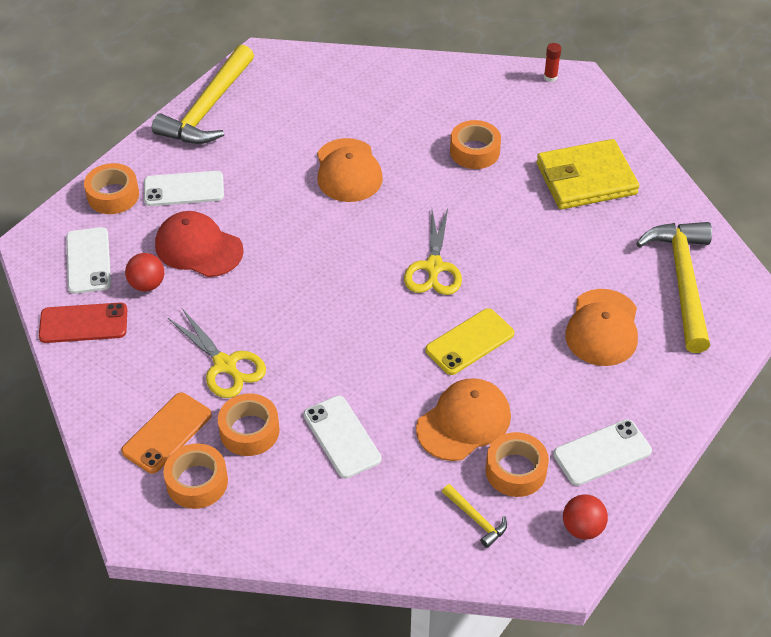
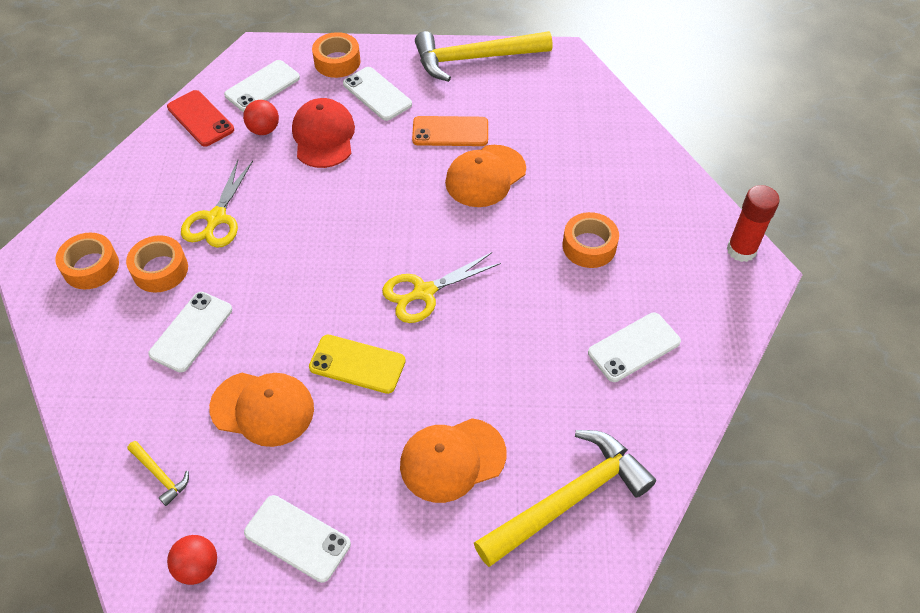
camera: 55 degrees right, 5 degrees up
(167, 433) = (127, 223): orange phone -> orange phone (450, 132)
(476, 519) = (160, 475): yellow hammer -> yellow hammer turned 60 degrees counterclockwise
(515, 470) = (232, 477): orange tape -> none
(550, 77) = (741, 250): red glue stick -> red glue stick, size x1.87
(586, 179) = (634, 347): yellow wallet -> white phone

